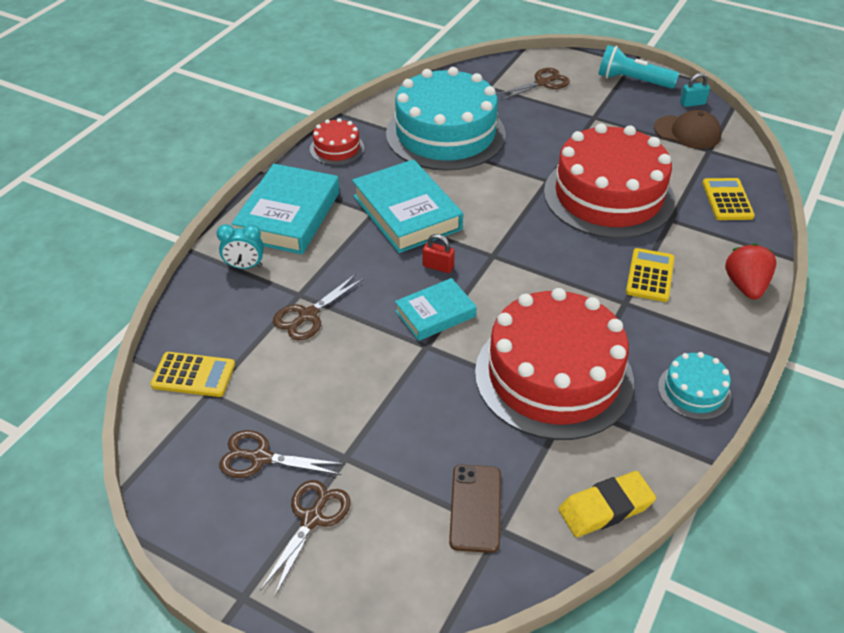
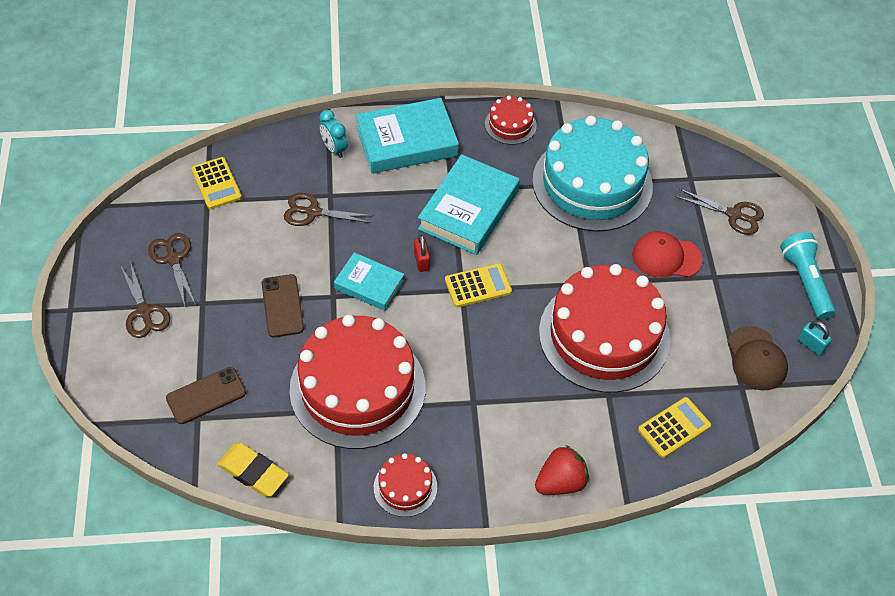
camera: 55 degrees right, 10 degrees up
(312, 519) = (144, 312): brown scissors -> brown scissors turned 75 degrees clockwise
(406, 390) = (282, 306): none -> brown phone
(555, 131) = (666, 257): none -> red cap
(650, 275) = (520, 407): yellow calculator -> yellow calculator (478, 286)
(694, 391) = (405, 487): turquoise cake -> red cake

